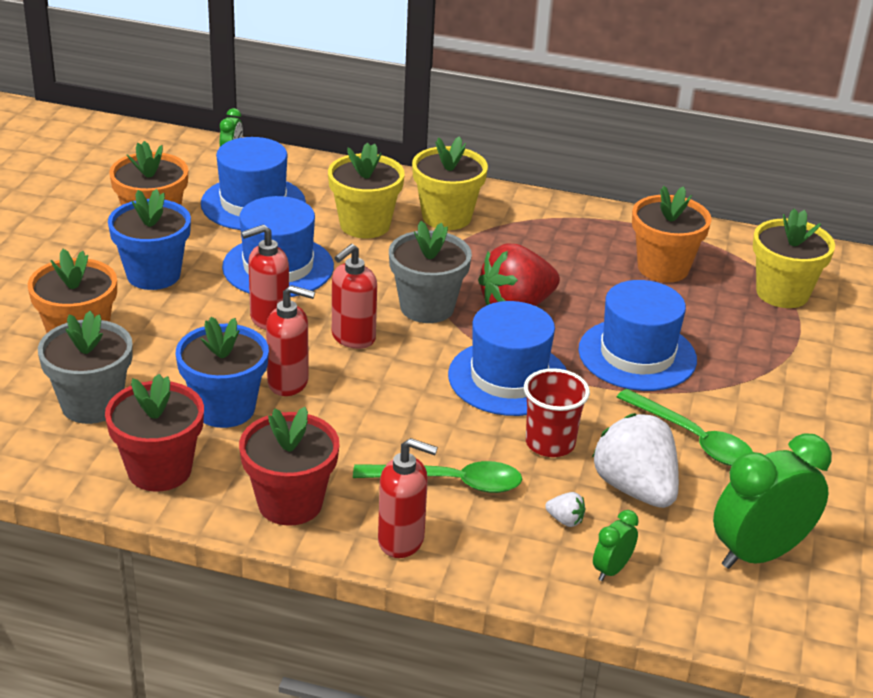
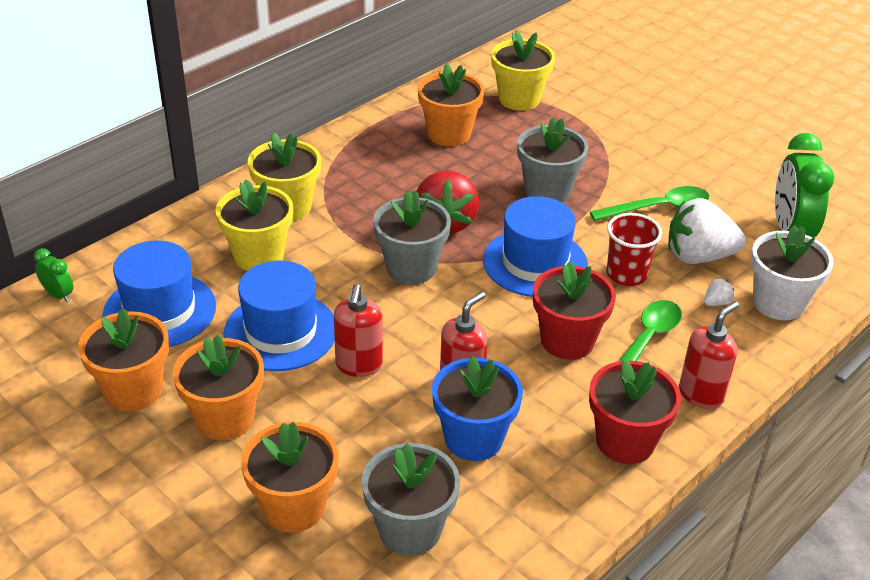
camera: 60 degrees left, 5 degrees up
(153, 275) = (225, 418): blue flower pot -> orange flower pot
(159, 470) = (537, 511): red flower pot -> red flower pot (567, 341)
(353, 338) = (424, 325): red soap dispenser -> none
(611, 570) = (778, 303): green clock -> white flower pot
(637, 355) = (547, 191): blue hat -> grey flower pot

